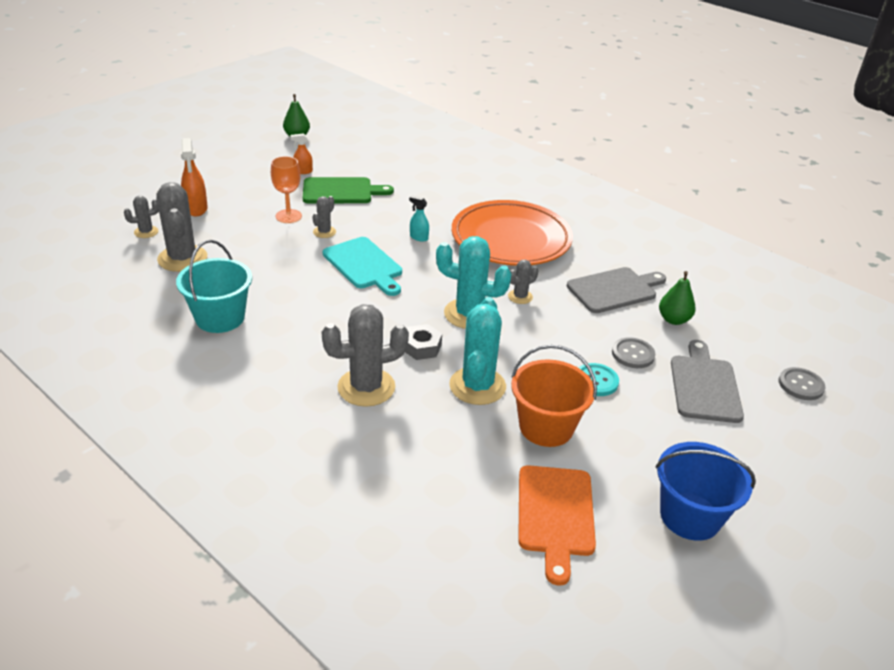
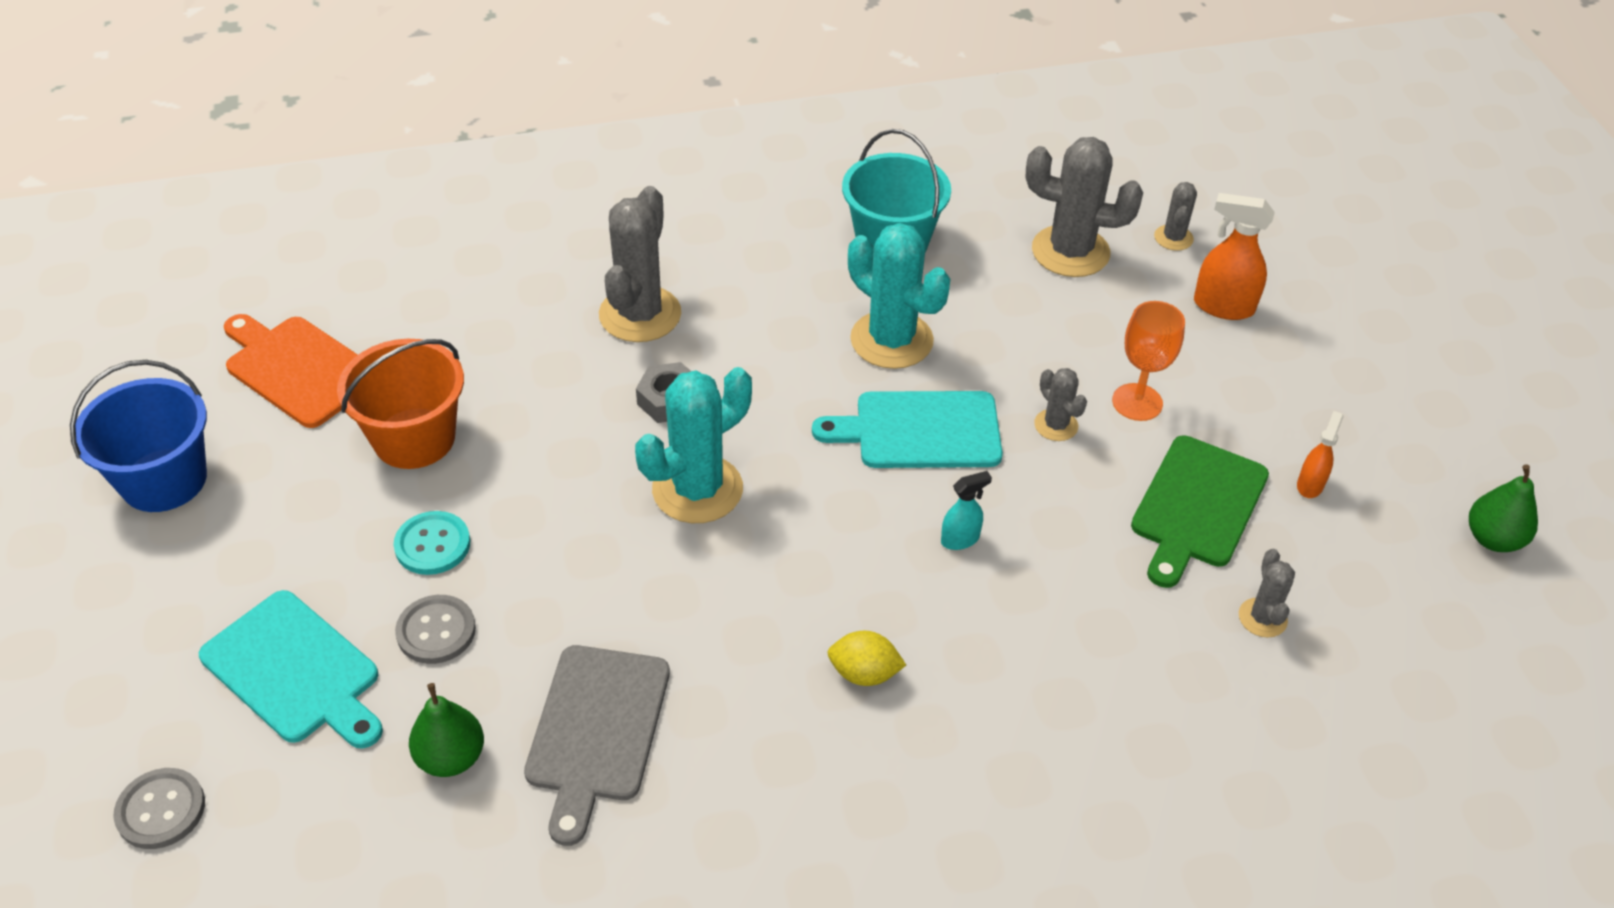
camera: 125 degrees right, 10 degrees up
(477, 386) = (545, 415): turquoise cactus -> turquoise cactus (891, 340)
(511, 239) = (864, 673): orange plate -> yellow lemon
(520, 297) = (688, 578): grey cactus -> grey cactus (1262, 618)
(704, 385) = (295, 671): grey cutting board -> turquoise cutting board

